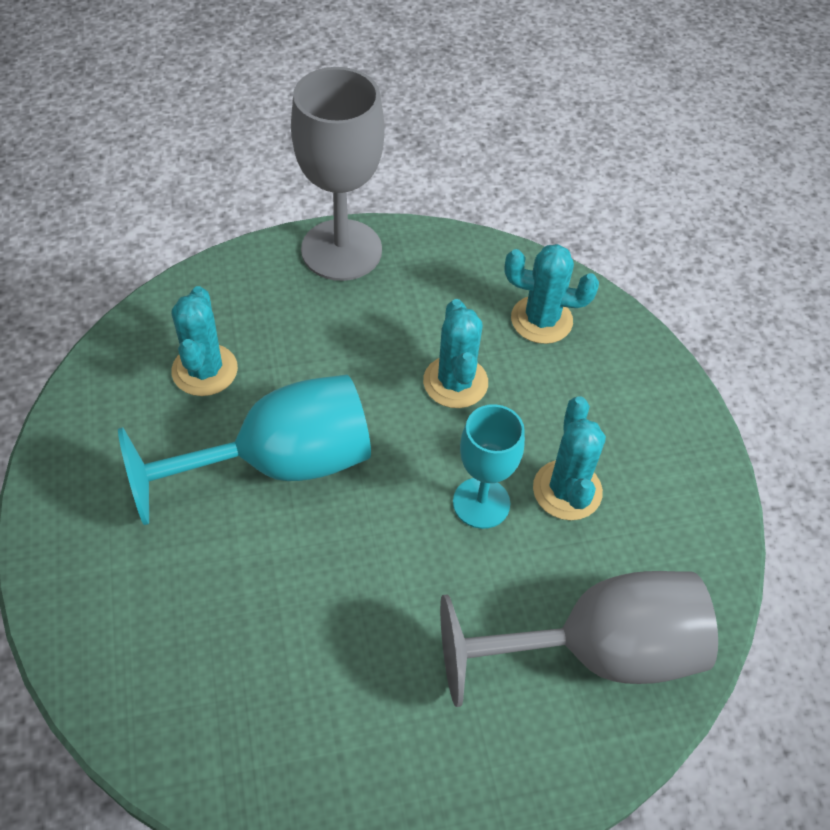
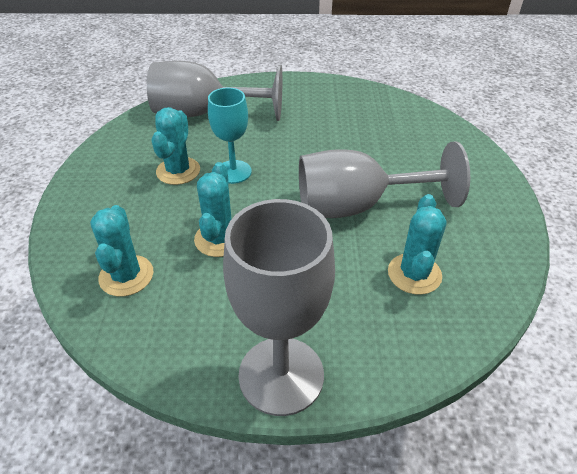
camera: 165 degrees left, 10 degrees down
(280, 463) = (357, 206): turquoise goblet -> grey goblet
(541, 320) = (126, 276): turquoise cactus -> turquoise cactus turned 60 degrees clockwise

